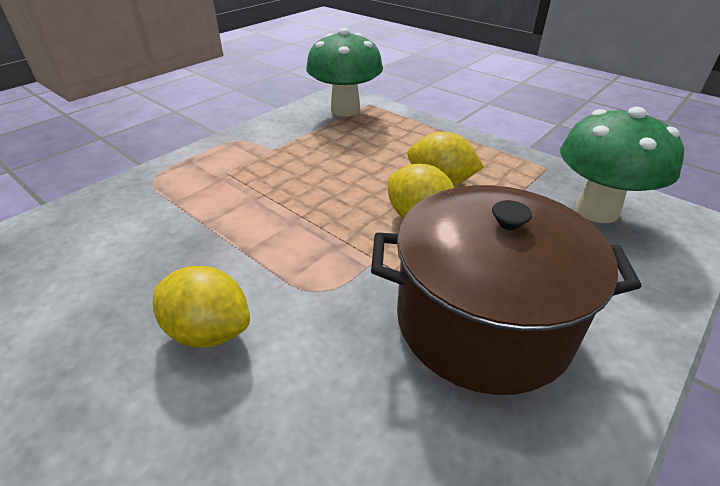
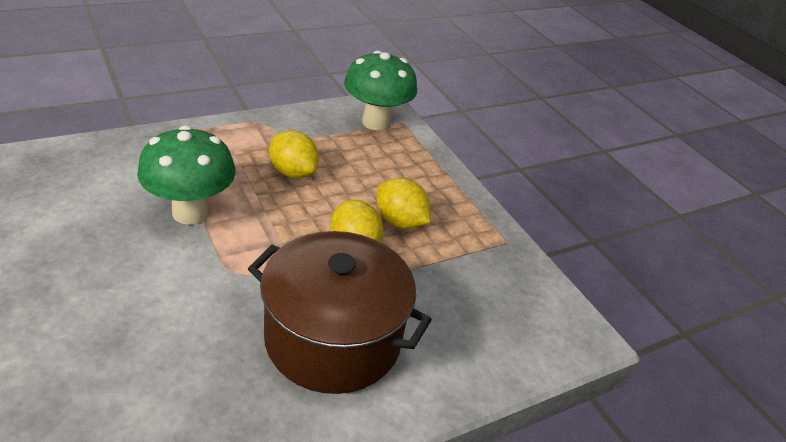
camera: 15 degrees right, 0 degrees up
(209, 331) = (145, 271): yellow lemon -> yellow lemon (293, 172)
(596, 210) = (509, 295): green mushroom -> green mushroom (190, 212)

